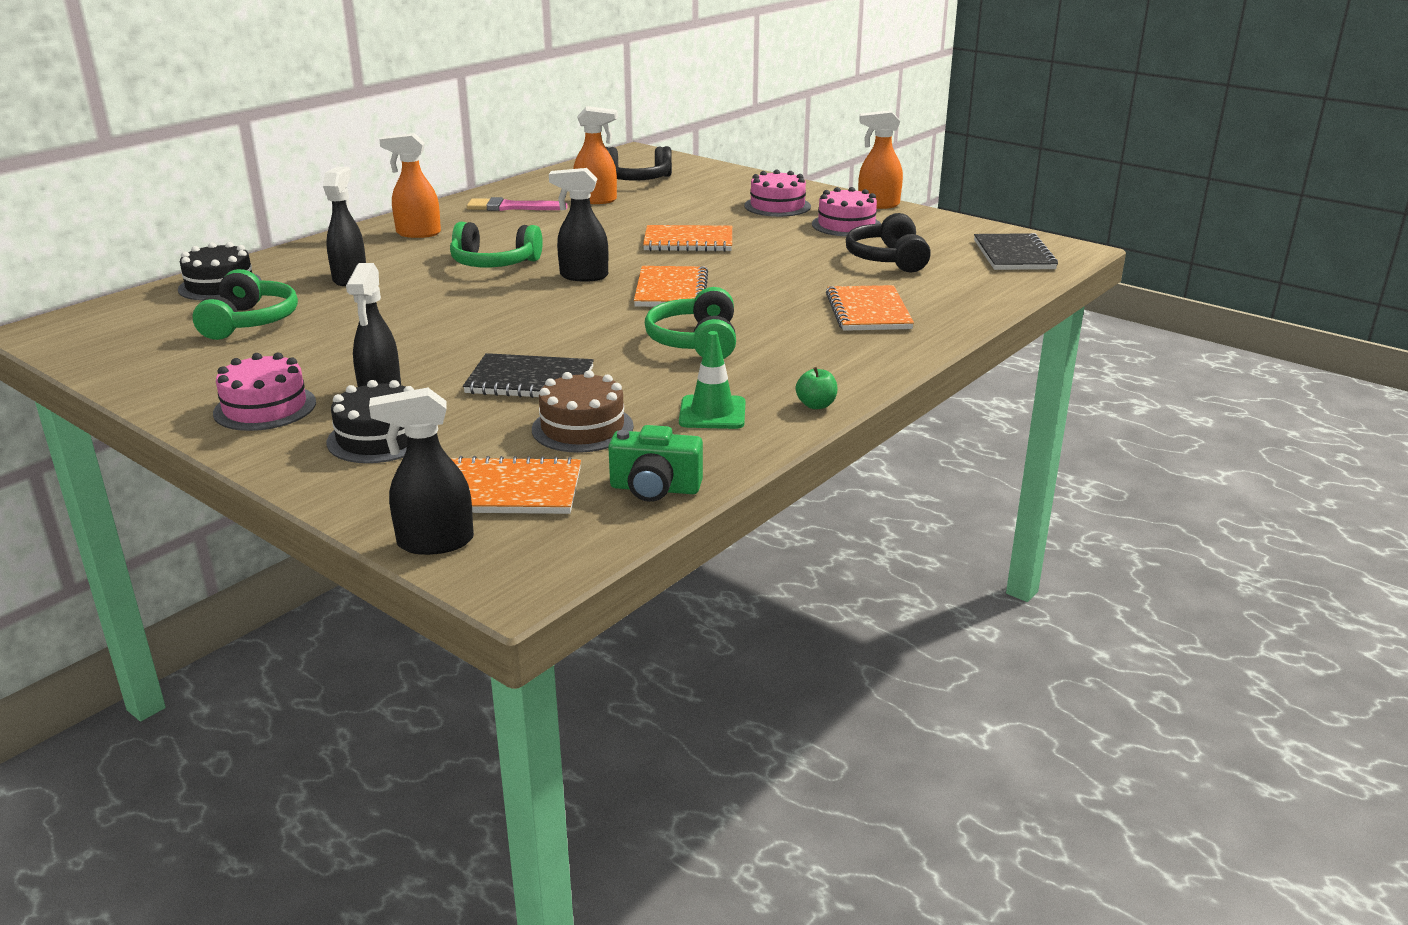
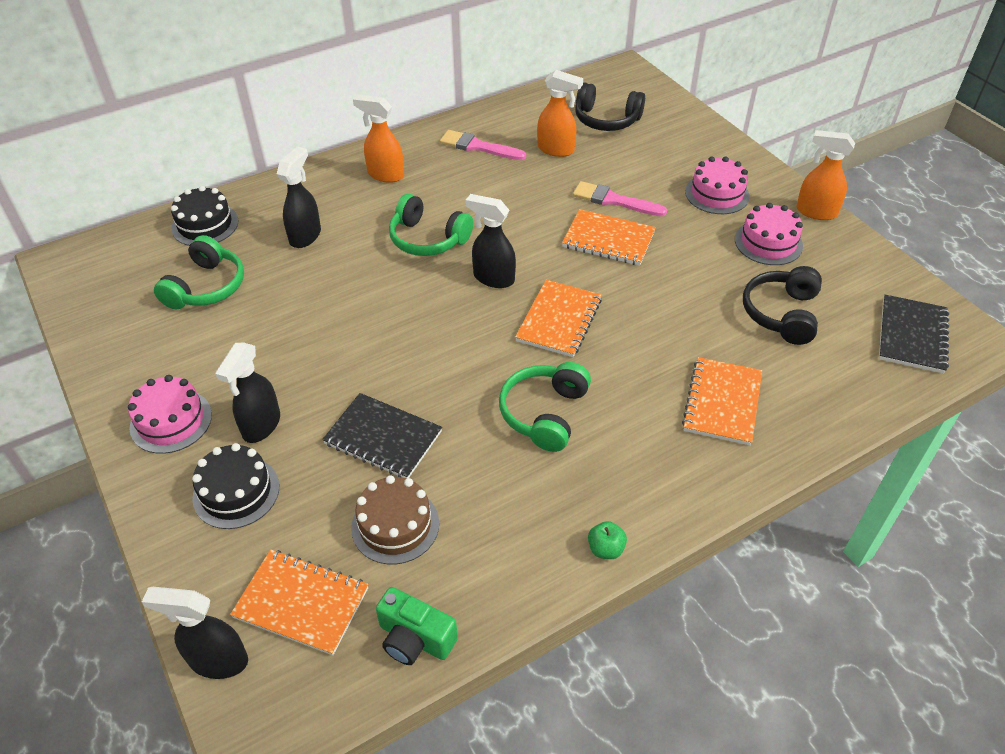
camera: 20 degrees right, 20 degrees up
(678, 220) = (614, 200): none -> pink brush
(712, 413) = (510, 534): green traffic cone -> none

